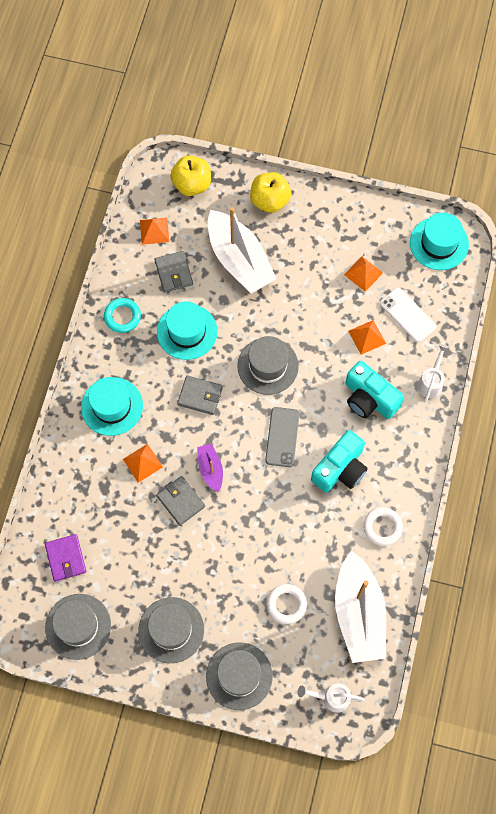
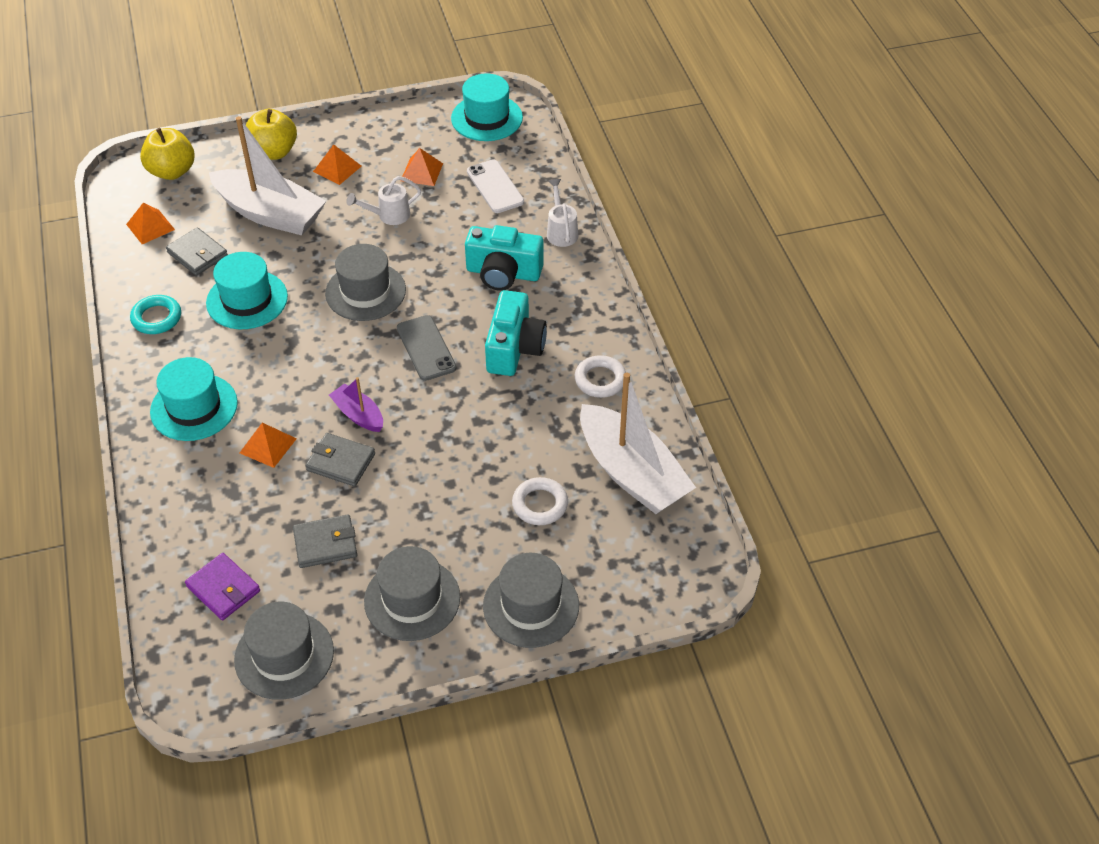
camera: 30 degrees left, 20 degrees down
(200, 396) = (301, 352): grey wallet -> grey wallet (325, 544)
(332, 698) = (660, 572): white watering can -> white watering can (389, 215)
(367, 337) = (463, 222): orange pyramid -> orange pyramid (337, 169)
(408, 315) = (495, 187): white phone -> white phone turned 45 degrees clockwise

